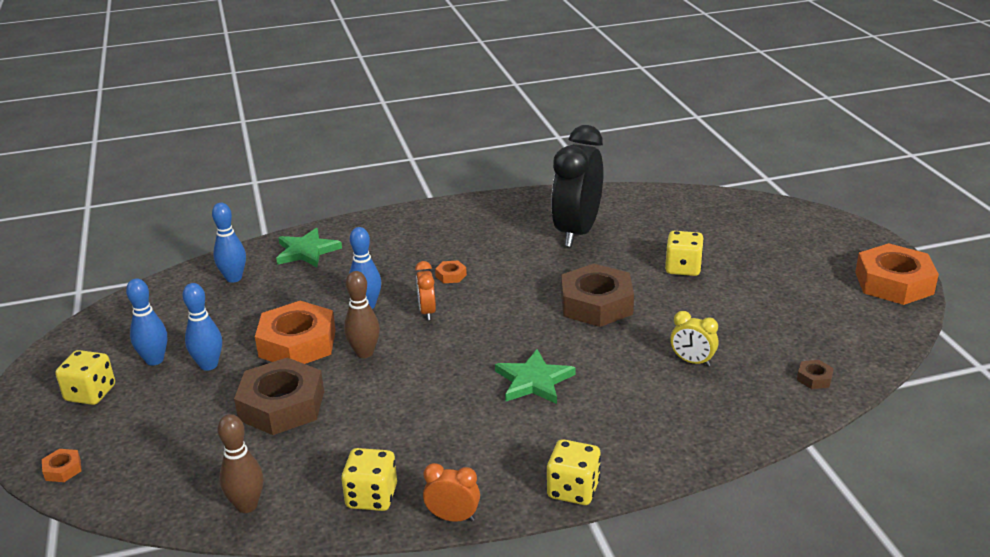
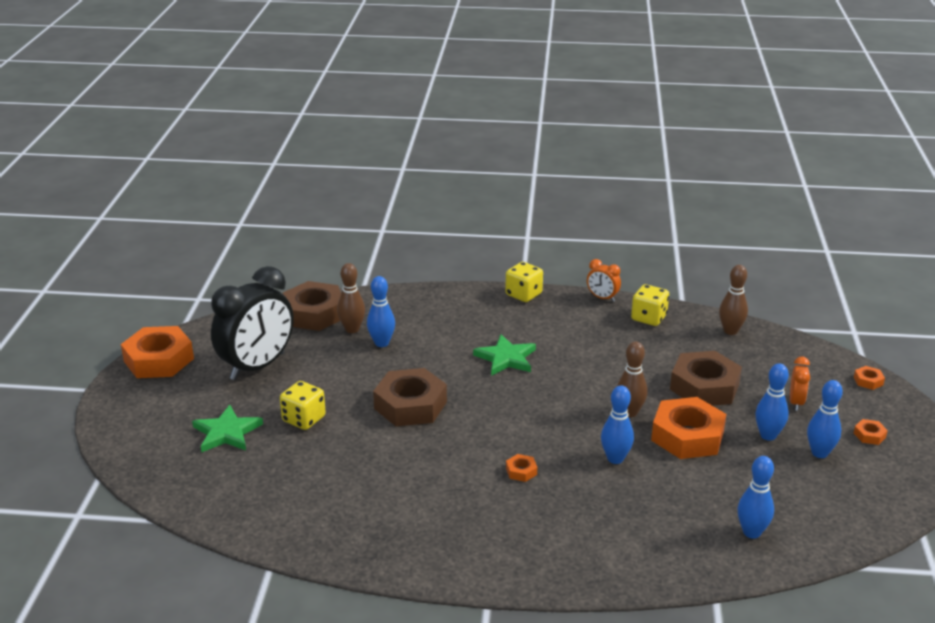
camera: 160 degrees left, 0 degrees up
(90, 393) = (869, 435): yellow dice -> orange nut
(306, 251) = (666, 550): green star -> green star (227, 432)
(427, 312) = (561, 437): orange clock -> orange clock (796, 402)
(577, 232) = (360, 490): black clock -> black clock (257, 366)
(692, 361) = (381, 343): yellow clock -> blue bowling pin
(744, 370) = (352, 329): none -> brown bowling pin
(814, 378) = (314, 313): brown nut -> brown nut, size x2.43

